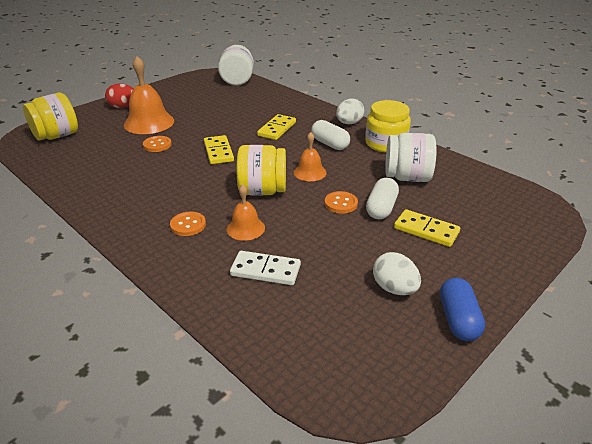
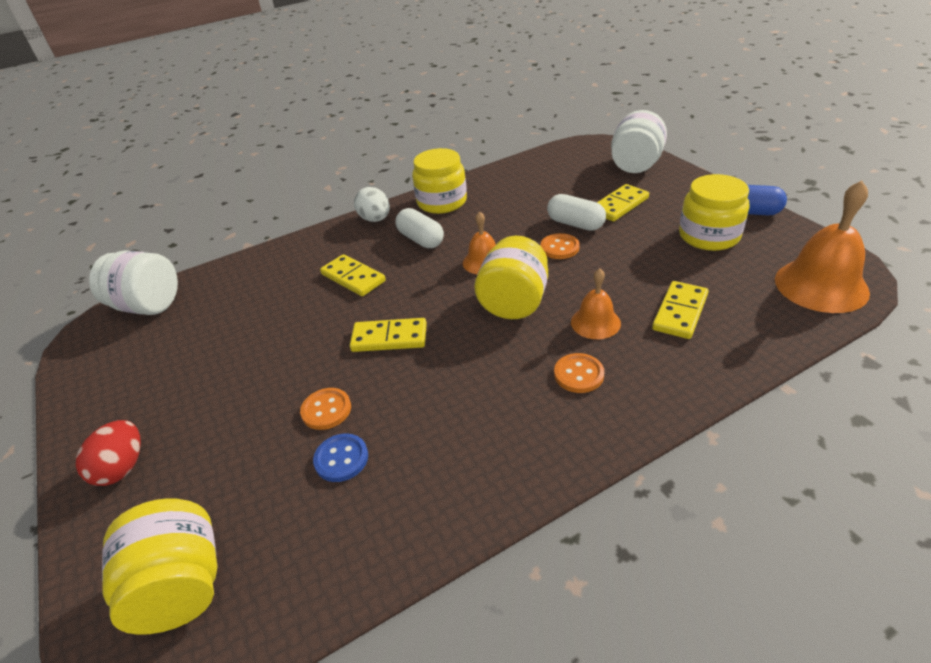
camera: 70 degrees left, 5 degrees up
(122, 156) = (341, 459): none -> blue button
(149, 122) = (229, 423): orange bell -> orange bell (821, 285)
(265, 270) = (680, 312): white domino -> yellow domino
(330, 144) = (421, 239): white capsule -> white capsule turned 75 degrees clockwise
(394, 288) = (709, 236): white egg -> yellow jar
(407, 177) = (520, 200): white jar -> white jar (635, 165)

